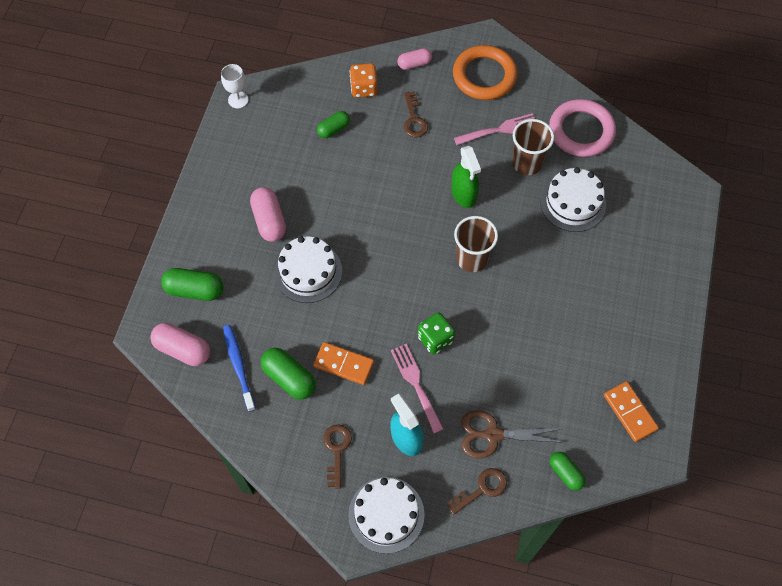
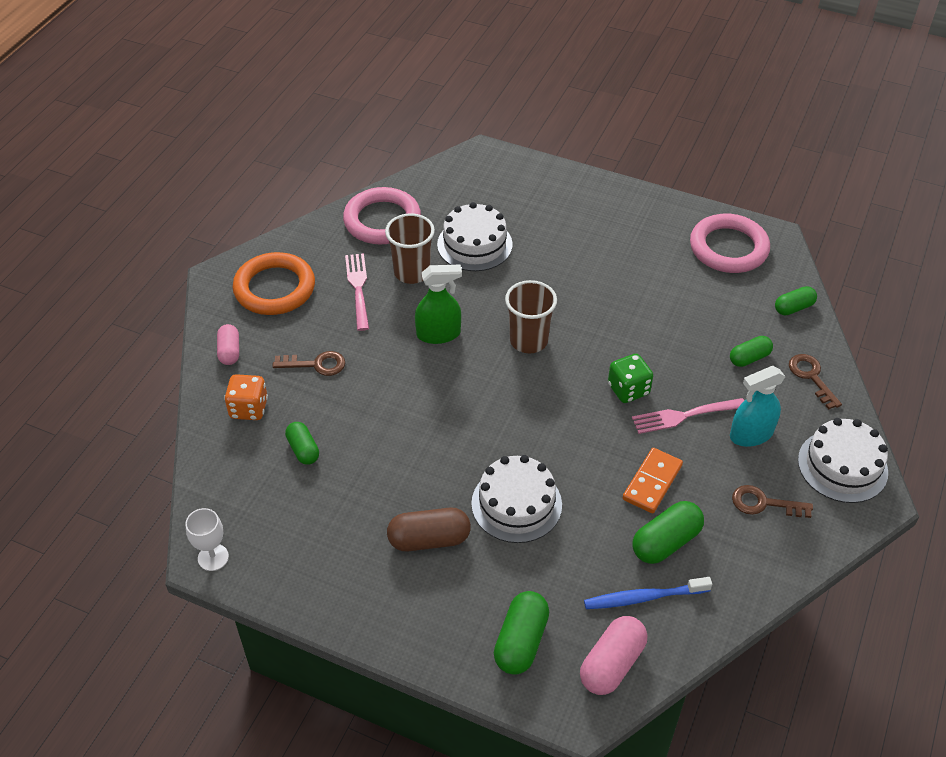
camera: 80 degrees left, 15 degrees down
(269, 221) = (429, 539): pink capsule -> brown capsule
(492, 435) = (749, 358): brown scissors -> green capsule
(630, 412) = (728, 248): orange domino -> pink ring

